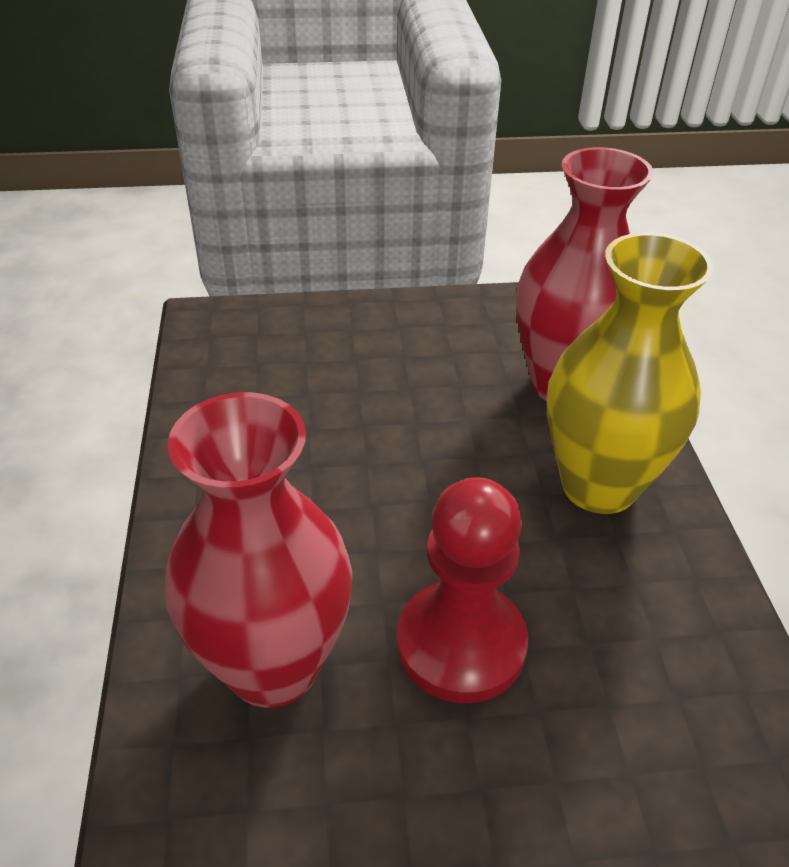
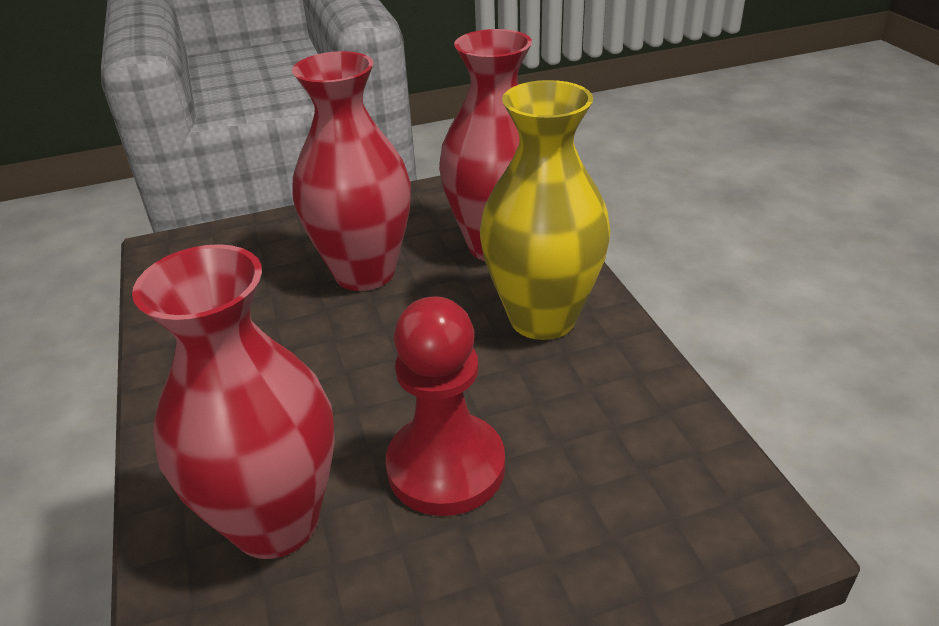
camera: 10 degrees left, 5 degrees down
(411, 389) = (364, 272): none -> red vase

